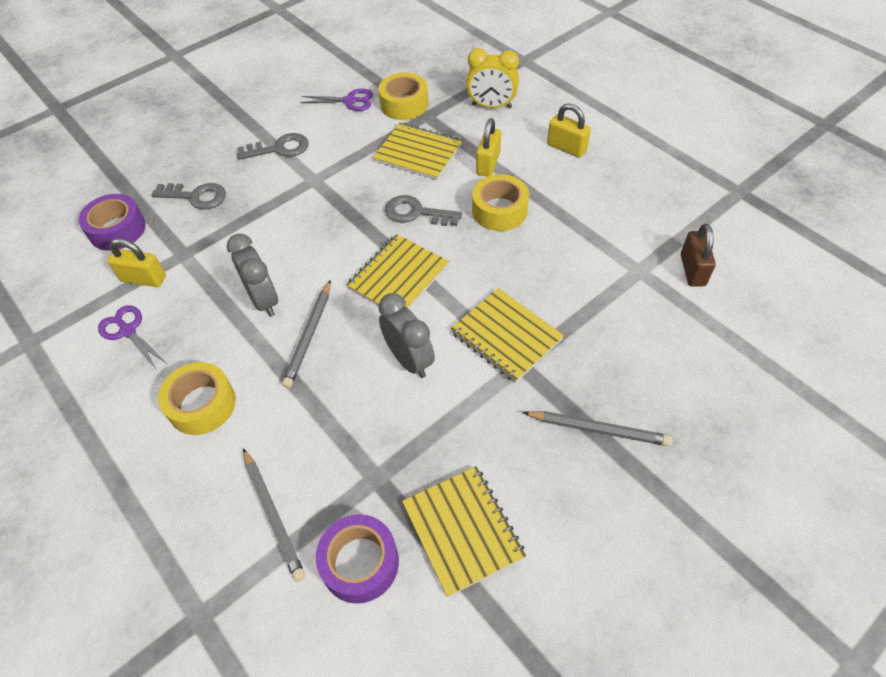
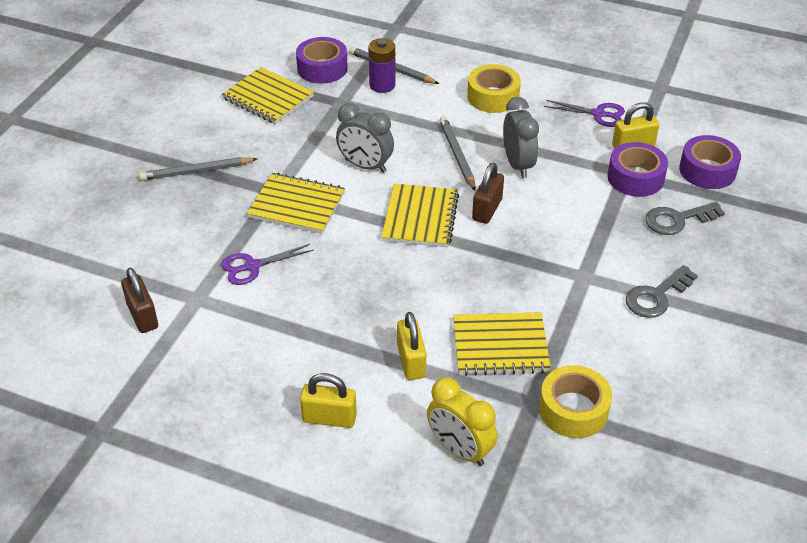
camera: 150 degrees right, 10 degrees down
(181, 245) = (635, 178): none -> purple tape
(264, 300) = (518, 165): grey clock -> grey clock turned 135 degrees counterclockwise
(307, 486) = (382, 85): none -> purple battery
(334, 263) = (487, 209): none -> brown padlock
(350, 101) = (645, 389): purple scissors -> purple scissors (252, 266)
(416, 213) = (449, 278): grey key -> none
(491, 106) = (460, 450): yellow clock -> yellow clock turned 120 degrees counterclockwise
(499, 210) = (365, 310): yellow tape -> none

